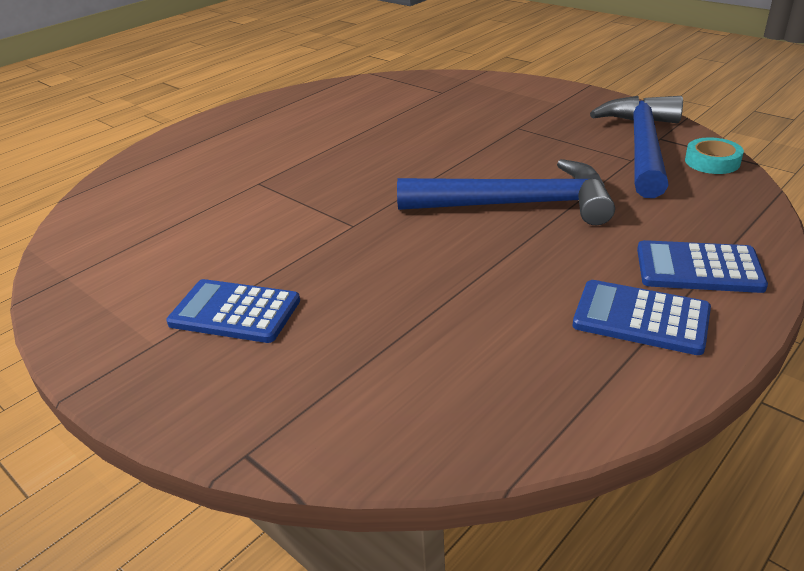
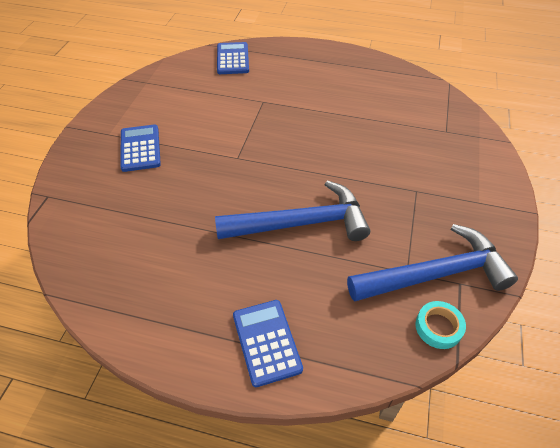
camera: 60 degrees right, 15 degrees up
(516, 204) = (300, 223): blue hammer -> blue hammer turned 75 degrees counterclockwise
(641, 318) = (196, 319): blue calculator -> blue calculator (232, 59)

